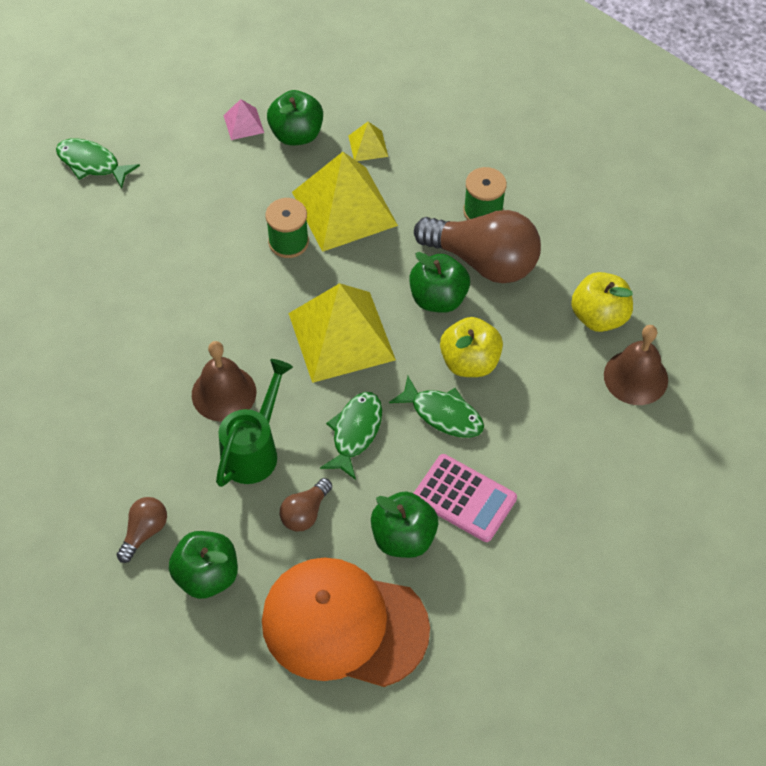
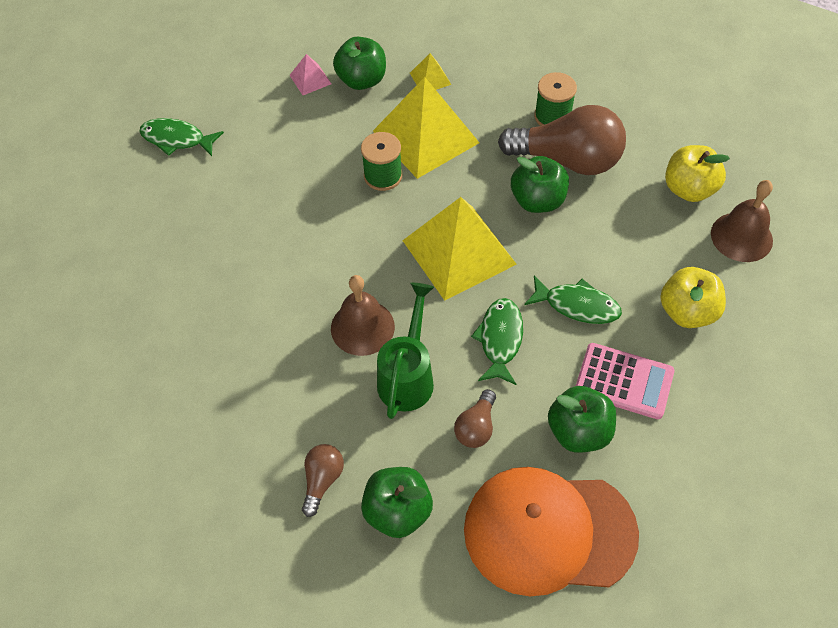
camera: 10 degrees left, 0 degrees up
(469, 362) = (586, 252): yellow apple -> yellow apple (687, 312)

